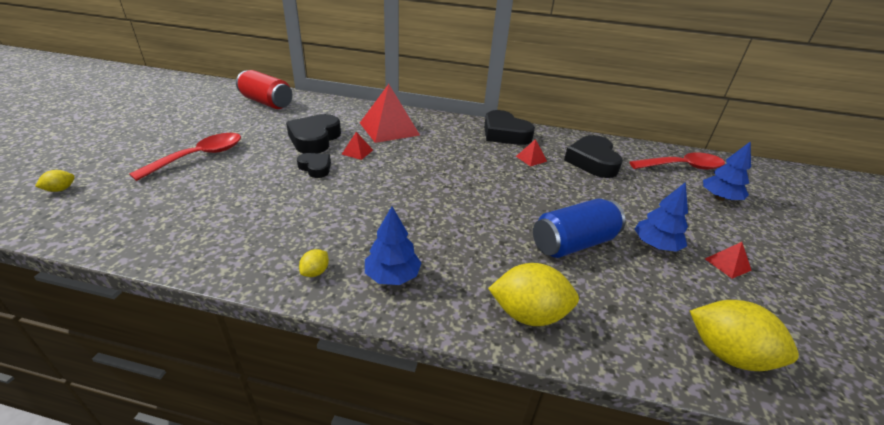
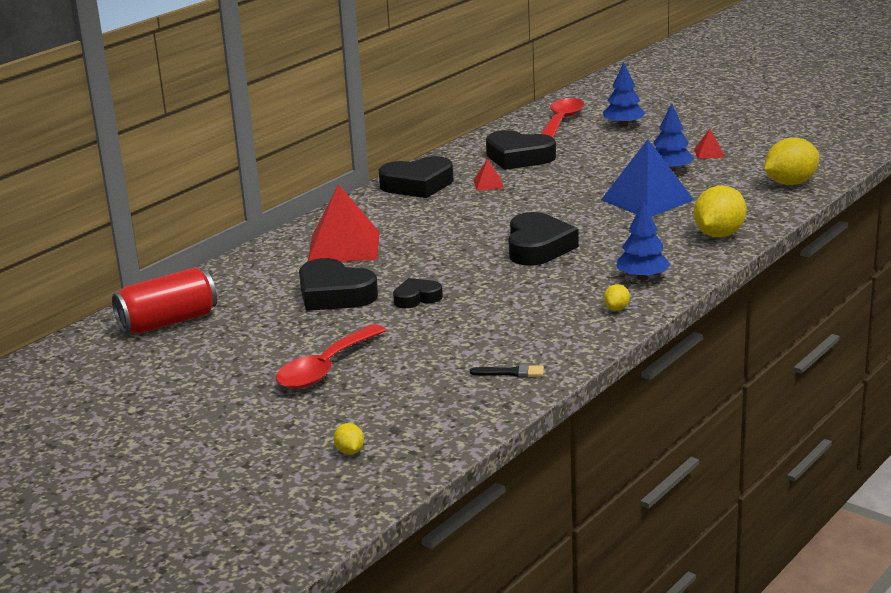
camera: 60 degrees left, 10 degrees down
(178, 235) = (511, 372): none -> black brush
(199, 157) = (326, 368): red spoon -> red spoon turned 120 degrees counterclockwise
(315, 272) = (616, 308): yellow lemon -> yellow lemon turned 60 degrees clockwise
(357, 152) = (394, 271): red pyramid -> none
(429, 202) = (538, 247): none -> black heart
(573, 243) = (647, 200): blue can -> blue pyramid

